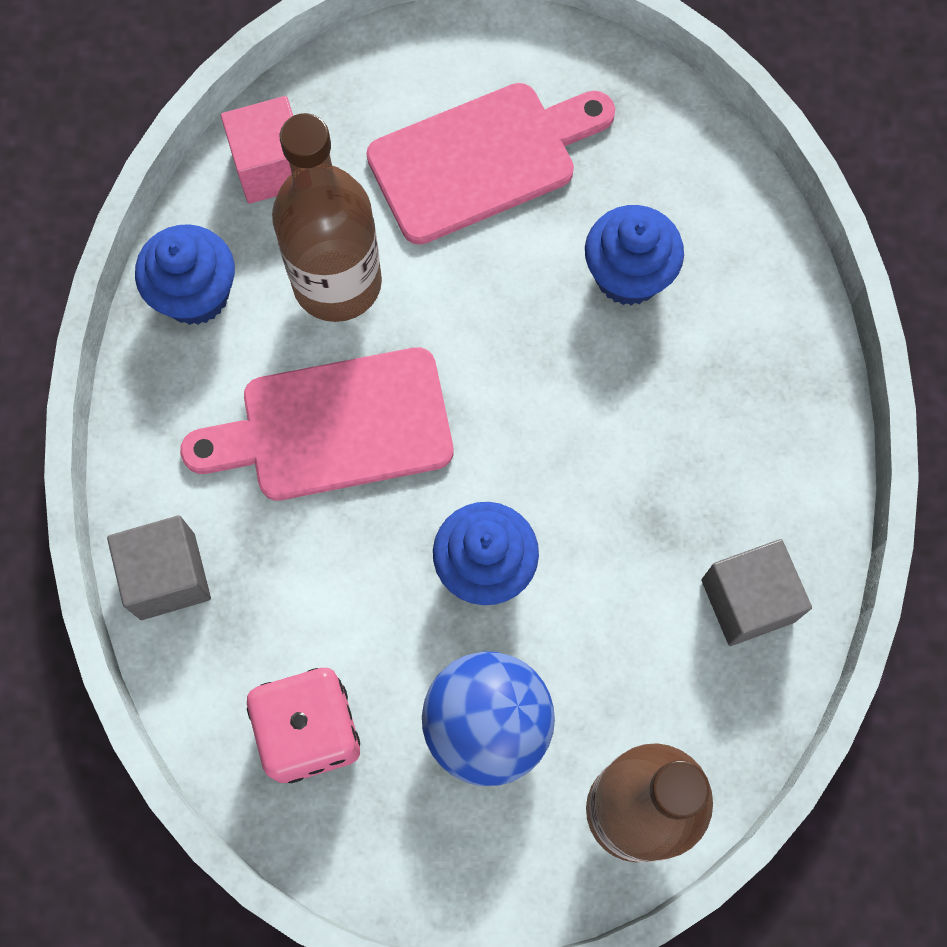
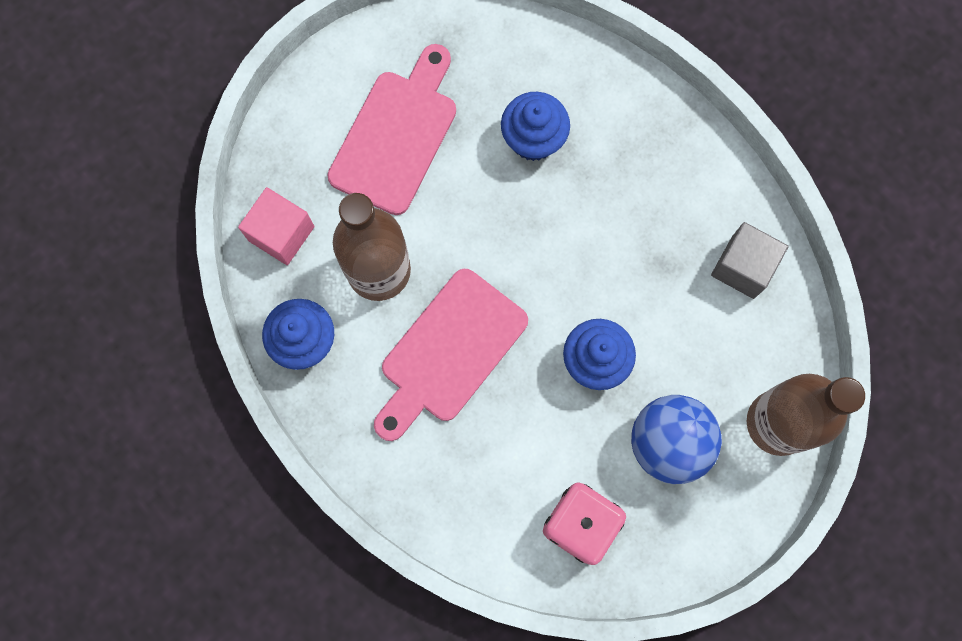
camera: 40 degrees left, 5 degrees up
(167, 576) = (432, 508): grey cube -> none

